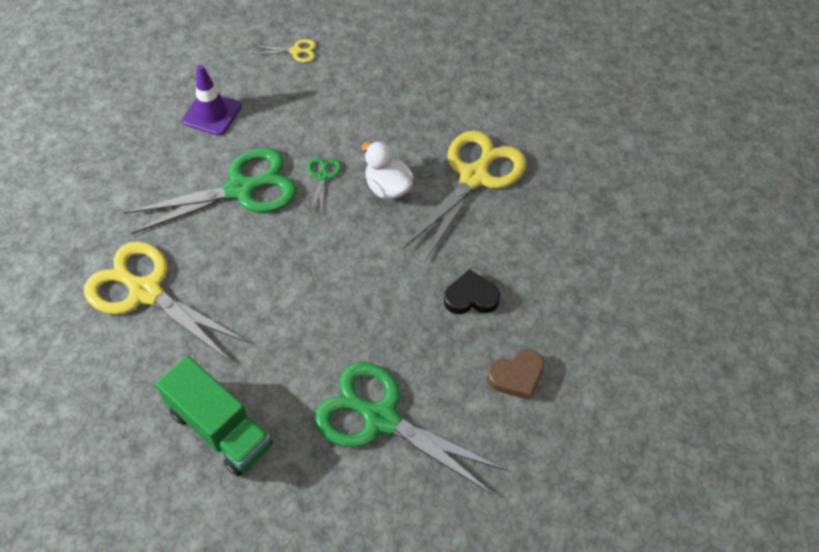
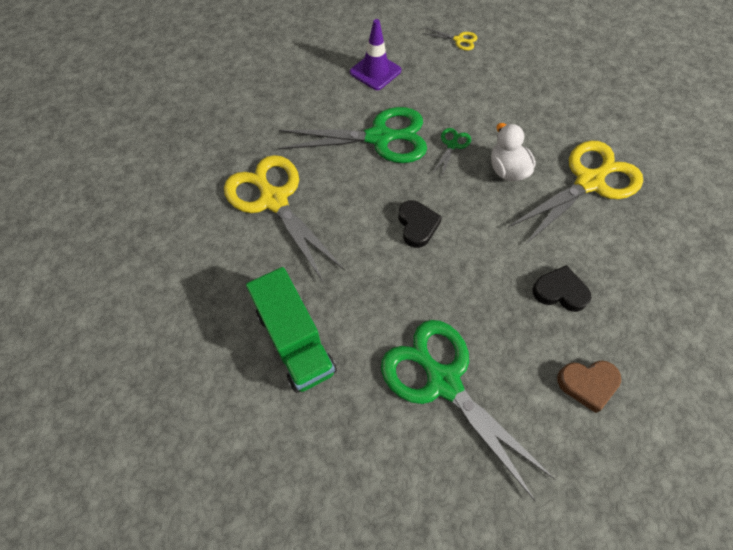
camera: 20 degrees right, 5 degrees up
(310, 273) = (417, 225): none -> black heart

